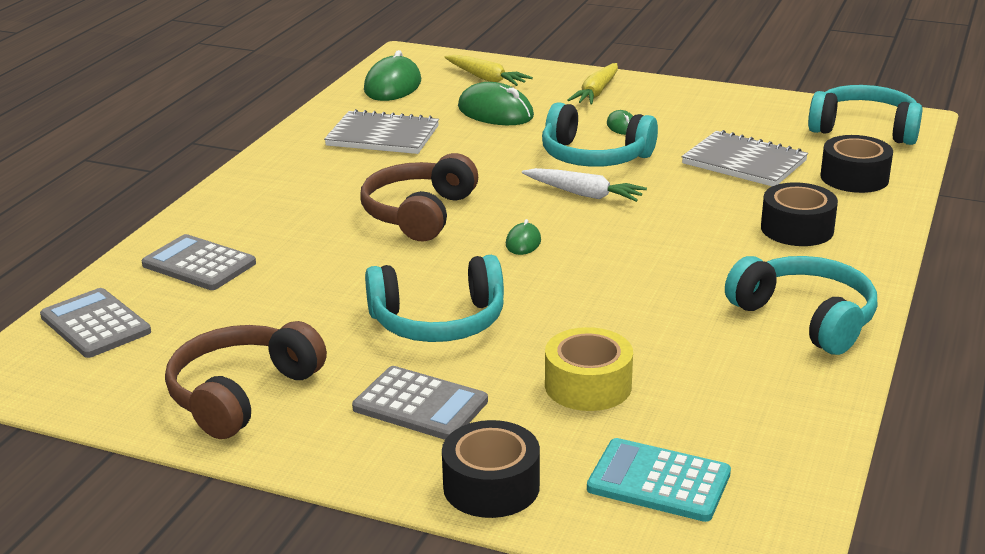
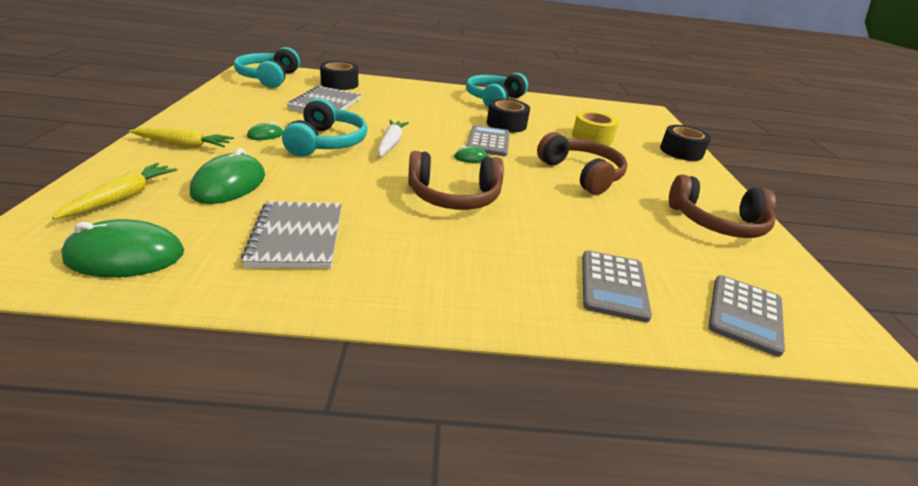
camera: 115 degrees left, 5 degrees up
(420, 405) = (654, 171): grey calculator -> grey calculator (488, 142)
(438, 321) = (581, 174): turquoise headphones -> brown headphones
(658, 481) = (634, 124): turquoise calculator -> none
(797, 229) = (408, 97): black tape -> black tape (506, 124)

